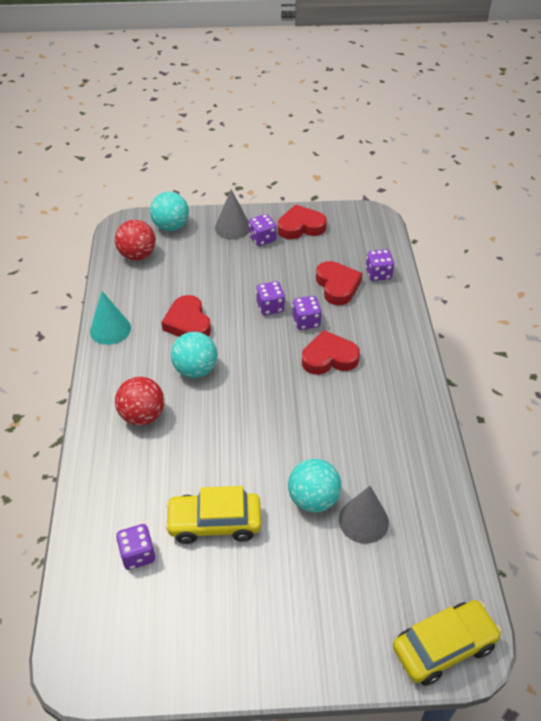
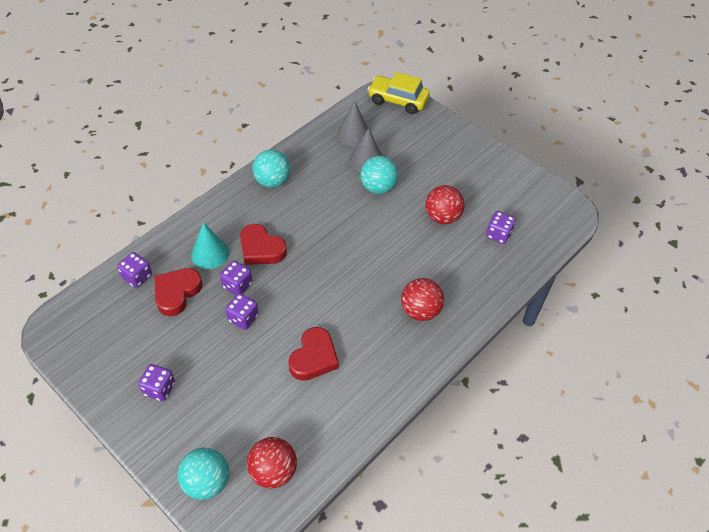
camera: 135 degrees left, 5 degrees up
(110, 329) = (375, 405): turquoise cone -> turquoise cone (210, 253)
(195, 369) = (352, 314): turquoise ball -> turquoise ball (272, 181)
(214, 523) = (442, 217): yellow car -> red ball
(232, 227) = (162, 426): grey cone -> grey cone (353, 134)
(301, 227) = (114, 372): red heart -> none

